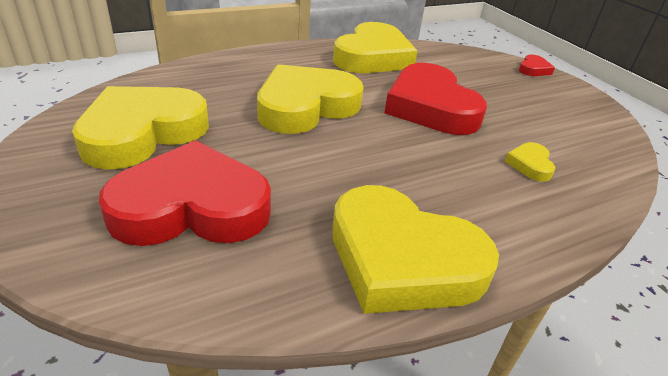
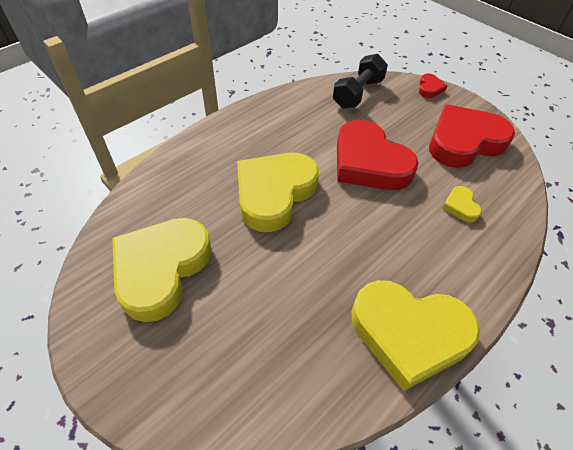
camera: 15 degrees left, 15 degrees up
(192, 207) = (243, 336): red heart -> red heart (464, 142)
(373, 57) = (300, 111): yellow heart -> none
(445, 57) = (358, 93): none -> black dumbbell

